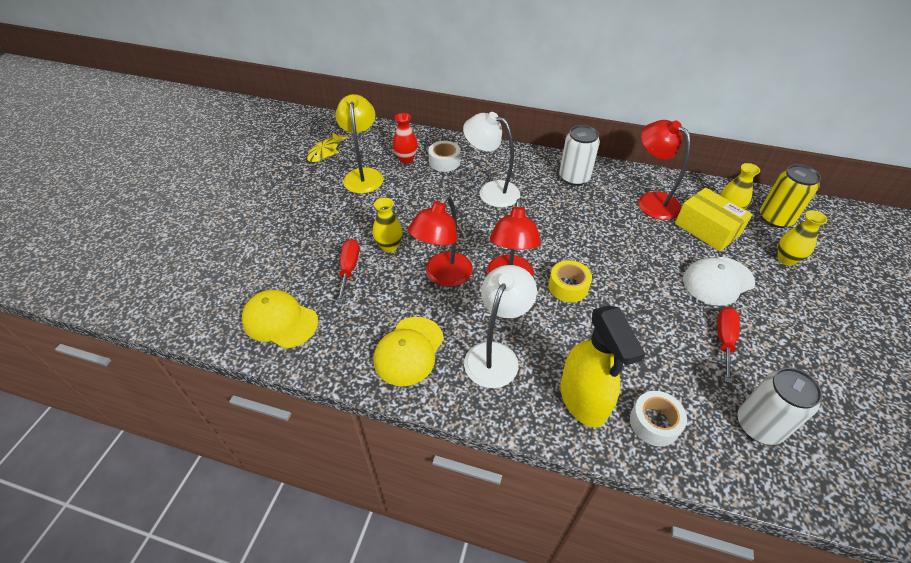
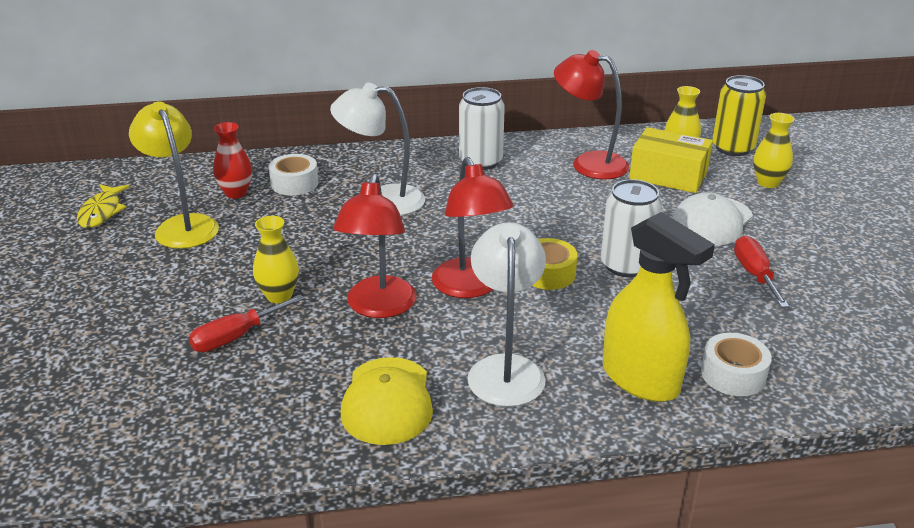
camera: 25 degrees left, 15 degrees down
(280, 321) = (168, 427): yellow cap -> none
(349, 269) = (236, 337): red screwdriver -> red screwdriver turned 105 degrees counterclockwise
(759, 425) = (839, 340): white can -> white can (626, 265)

